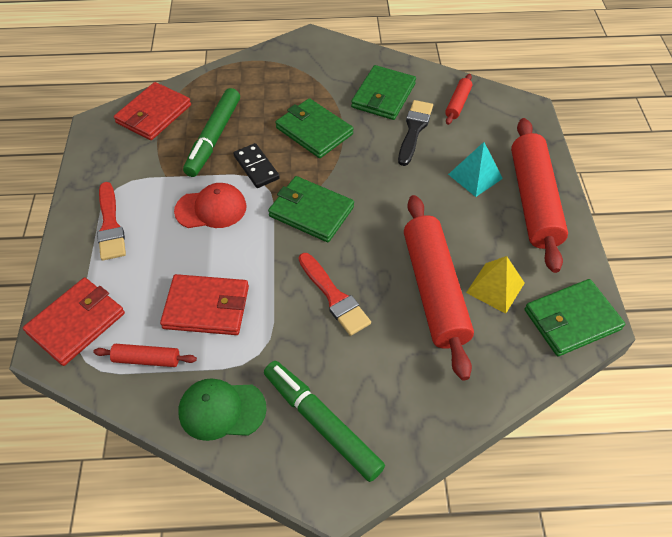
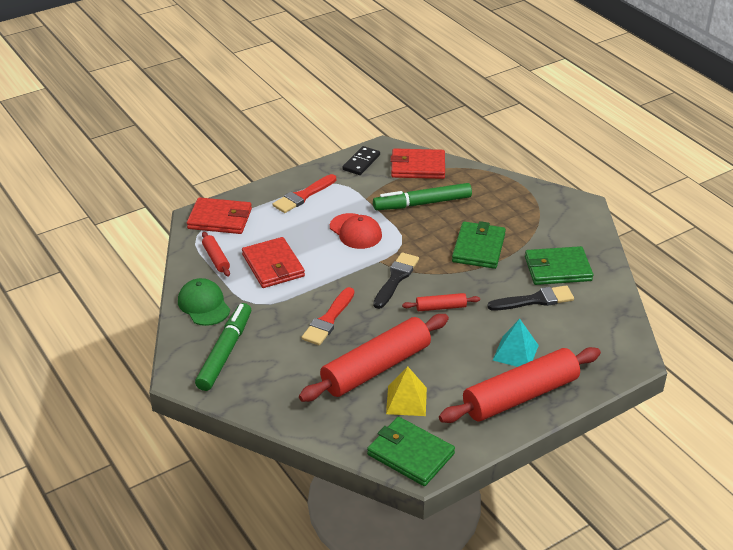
camera: 60 degrees right, 15 degrees down
(256, 167) = (413, 235): black domino -> black domino (361, 162)
(311, 211) = (396, 278): green wallet -> black brush
(458, 103) = (594, 314): red rolling pin -> red rolling pin (441, 307)

